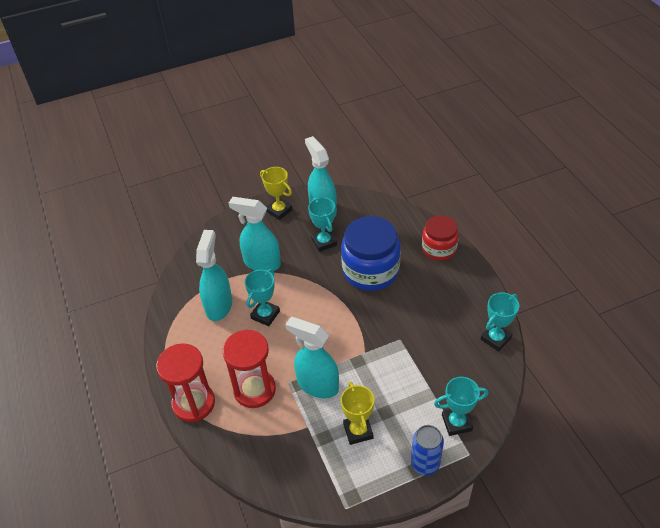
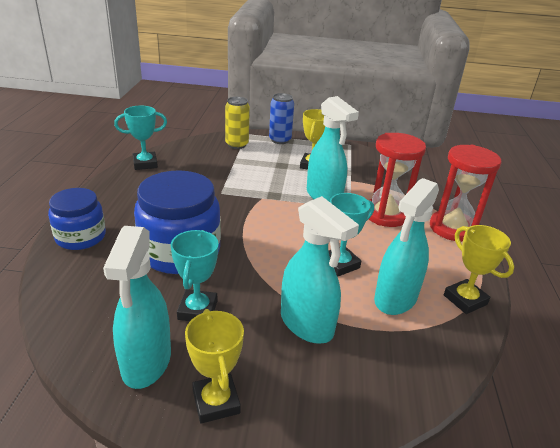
camera: 155 degrees left, 15 degrees down
(174, 328) = (465, 300): none -> yellow trophy
(439, 248) = (80, 237): red jar -> blue jar
(456, 423) = (237, 145): turquoise trophy -> yellow can

